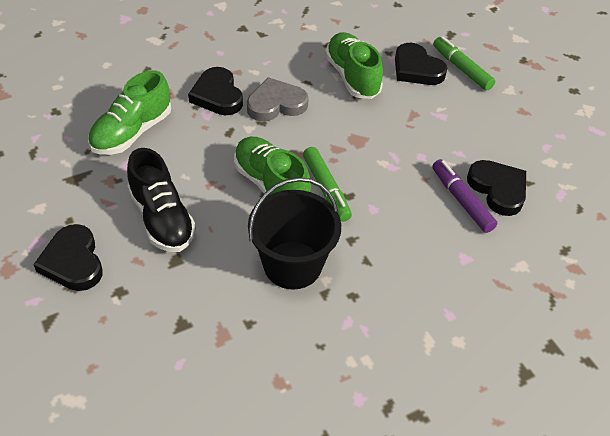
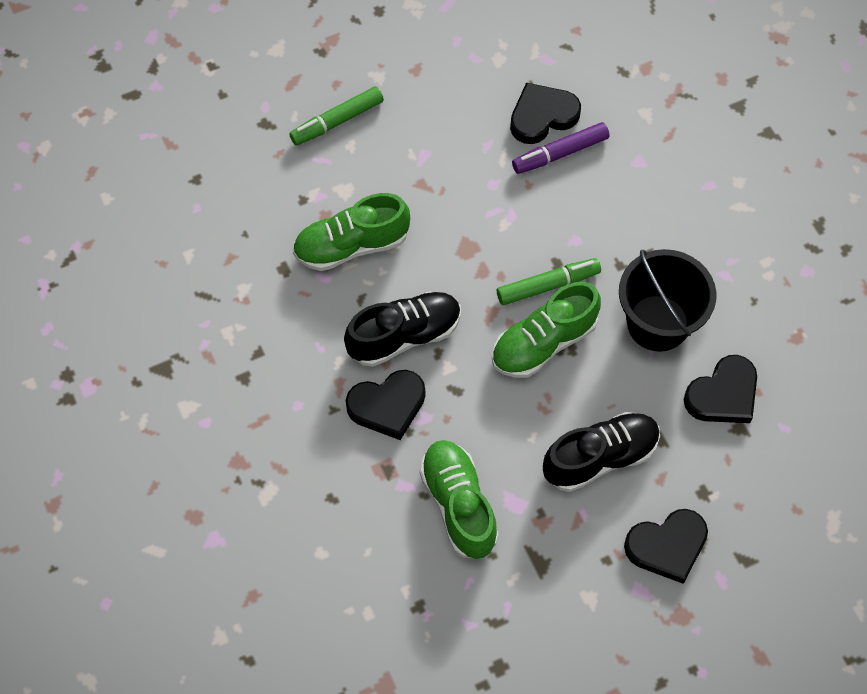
camera: 85 degrees left, 15 degrees up
(132, 132) = (458, 504): green shoe -> green shoe turned 150 degrees counterclockwise
(276, 104) = (404, 336): grey heart -> black shoe
(416, 69) = (337, 171): black heart -> black heart (723, 394)

